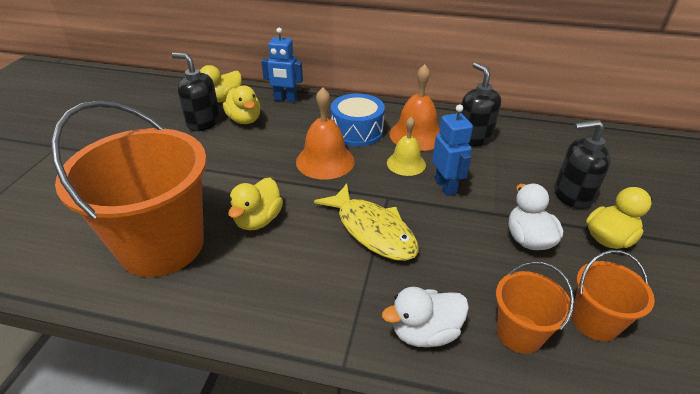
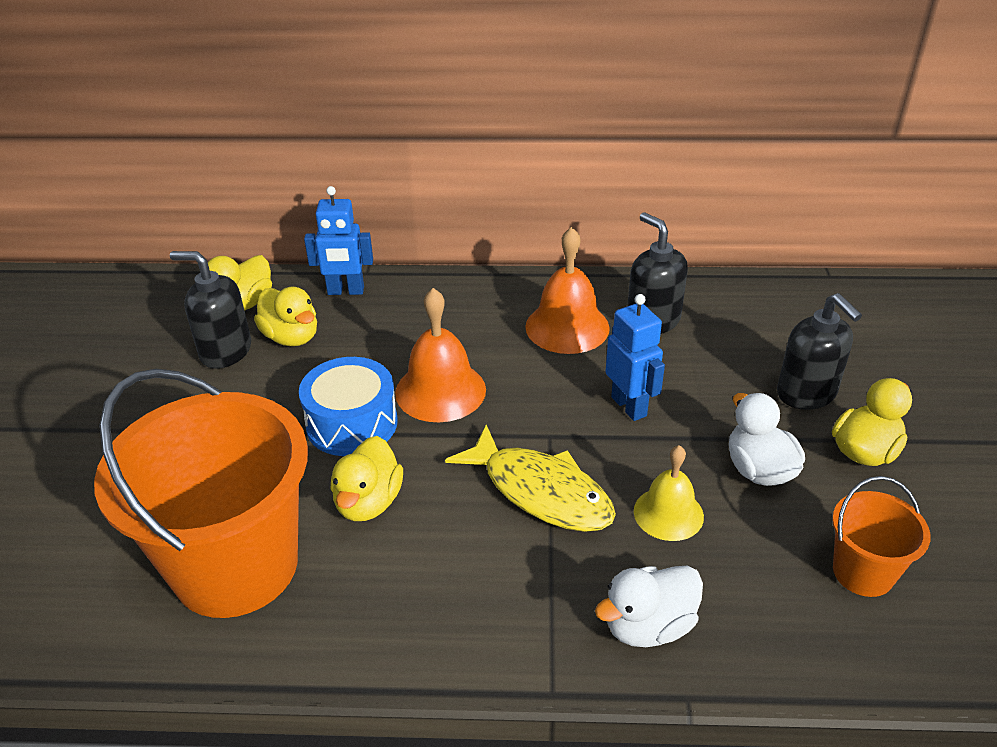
camera: 10 degrees left, 0 degrees up
(357, 131) = (475, 333): blue drum -> blue drum (352, 423)
(406, 163) = (563, 377): yellow bell -> yellow bell (668, 513)
(519, 333) = (770, 605): orange bucket -> none
(572, 195) = (806, 393): black soap dispenser -> black soap dispenser turned 105 degrees counterclockwise

